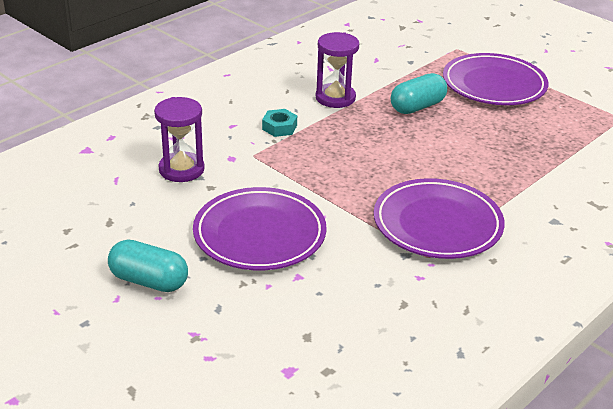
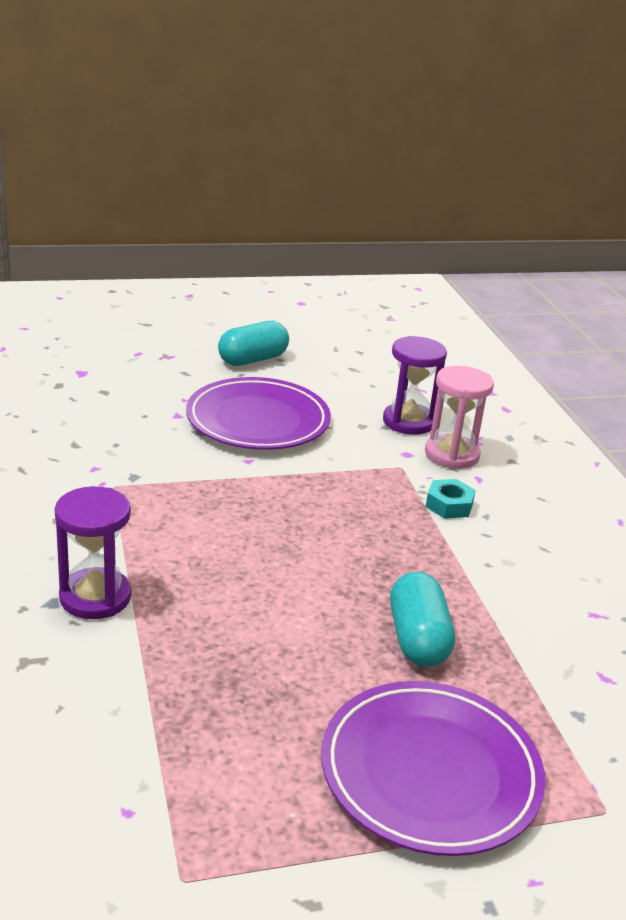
camera: 120 degrees right, 5 degrees down
(212, 141) = (452, 454): none -> pink hourglass
(335, 98) = (496, 577): purple hourglass -> purple hourglass (95, 597)
(437, 224) = (153, 517): purple plate -> none

